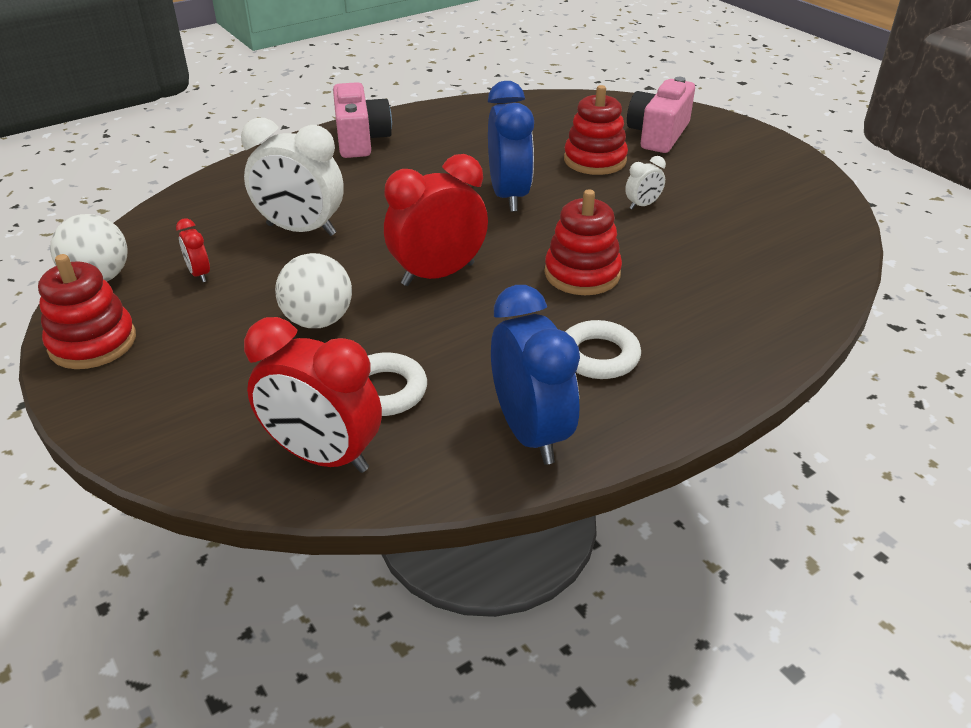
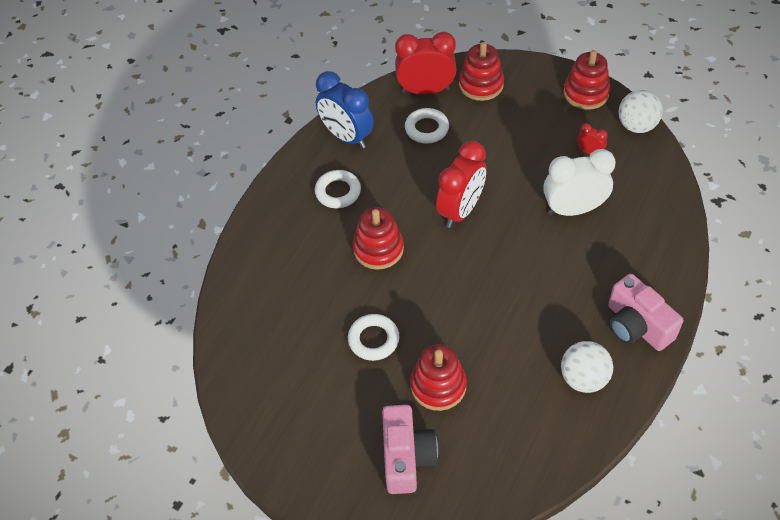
camera: 155 degrees right, 15 degrees up
(221, 424) = (481, 85): none -> red stacking toy
(318, 321) = (495, 151): white ball -> white ball (583, 378)
(508, 196) = (472, 306): blue clock -> none
(642, 205) = (373, 340): white clock -> white ring

